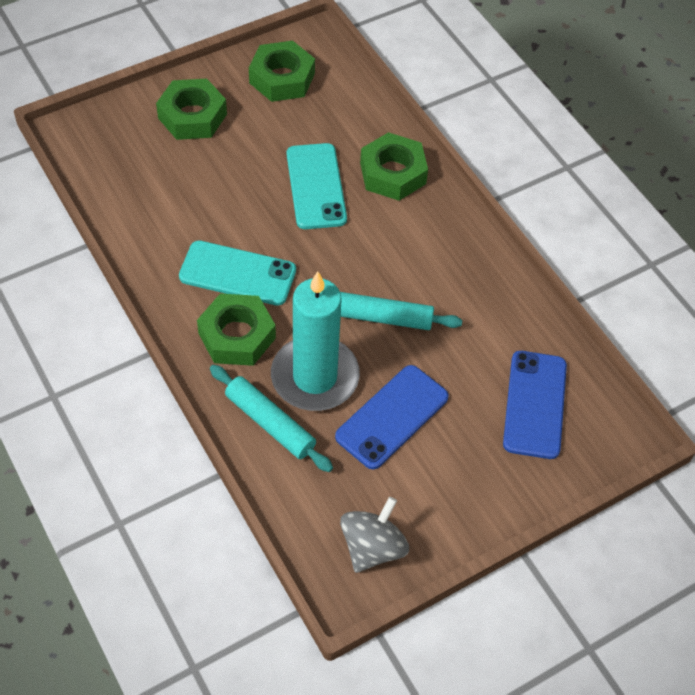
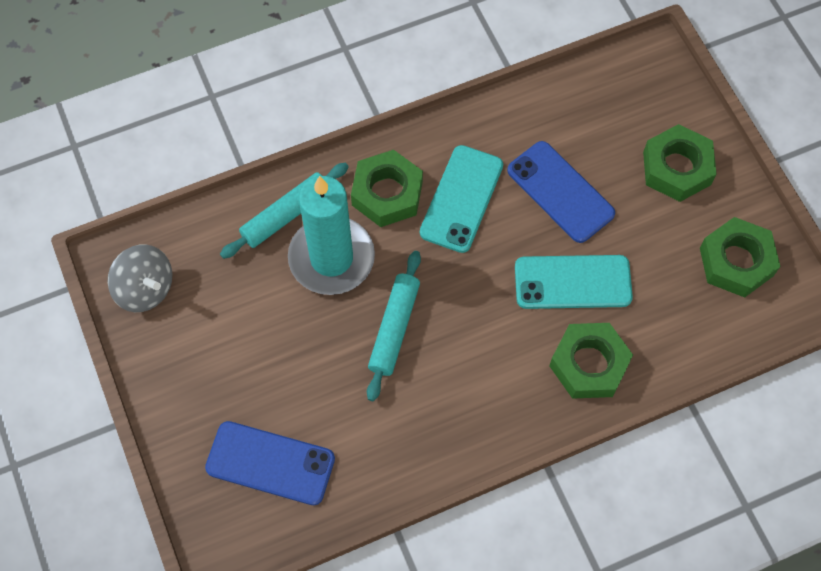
camera: 100 degrees right, 10 degrees up
(392, 417) = (276, 323): blue phone -> blue phone (560, 192)

